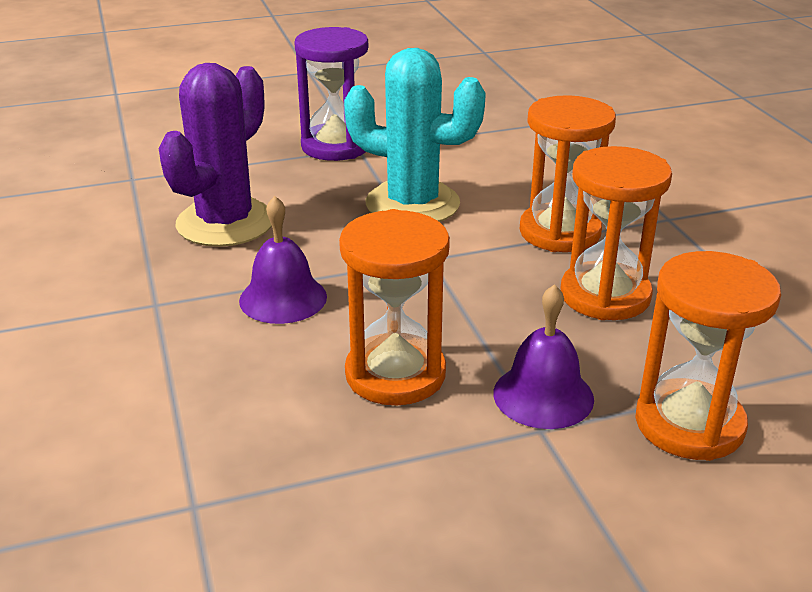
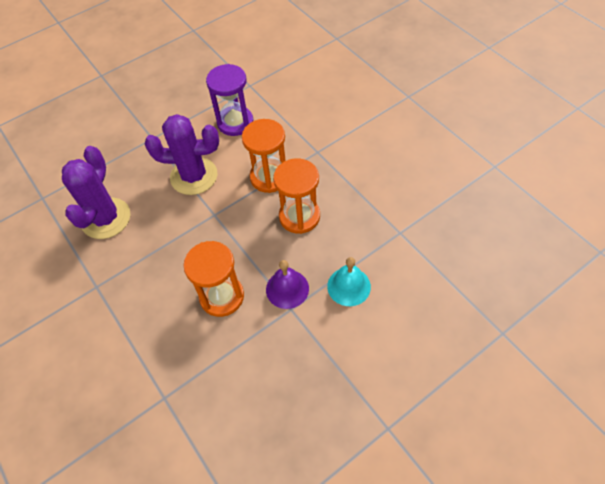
camera: 15 degrees left, 25 degrees up
(283, 298) = (155, 264): purple bell -> none
(336, 146) = (139, 140): purple hourglass -> purple hourglass (235, 122)
(412, 204) = (194, 176): turquoise cactus -> purple cactus
(689, 424) = (349, 286): orange hourglass -> turquoise bell

